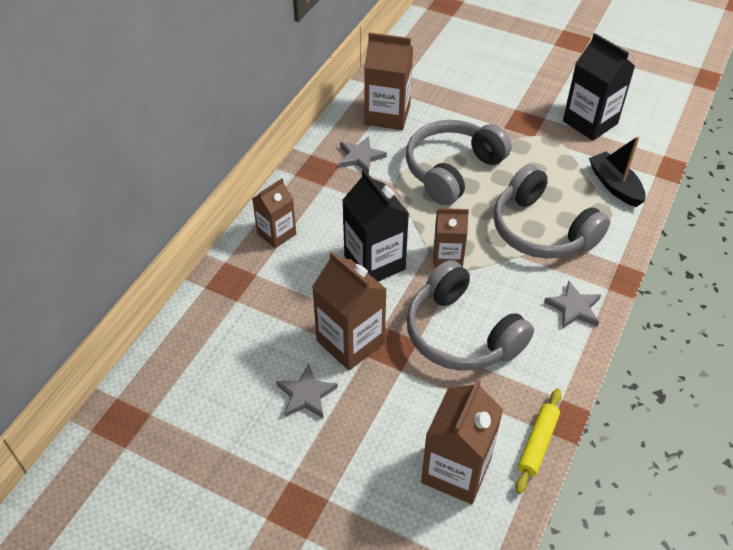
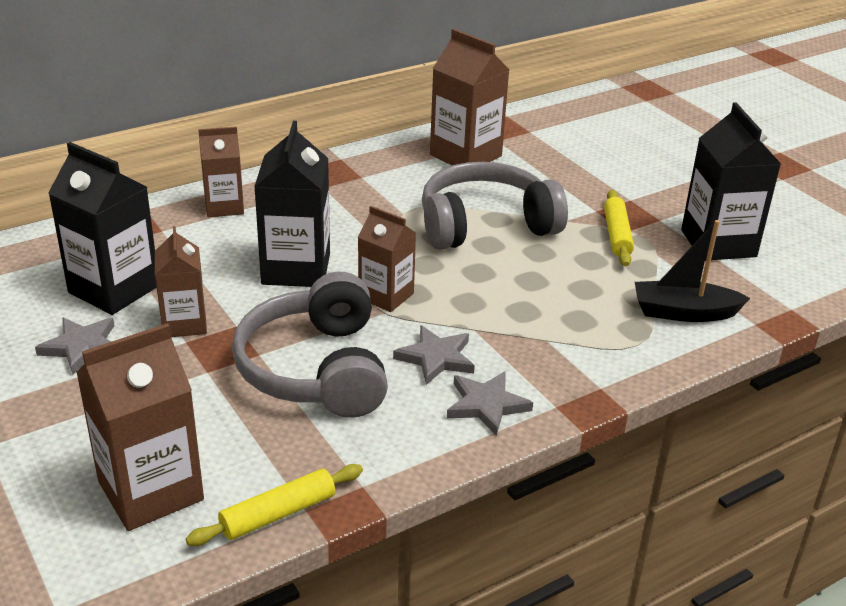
camera: 30 degrees right, 15 degrees down
(277, 339) = (114, 289): none -> black carton
(350, 342) = (184, 323): brown carton -> brown carton, size x0.64
(360, 157) = (392, 178): grey star -> grey star (436, 358)
(532, 142) = (617, 235): none -> yellow rolling pin
(541, 230) = (533, 317): grey headphones -> none
(615, 185) = (683, 312): black boat -> black boat turned 90 degrees counterclockwise

